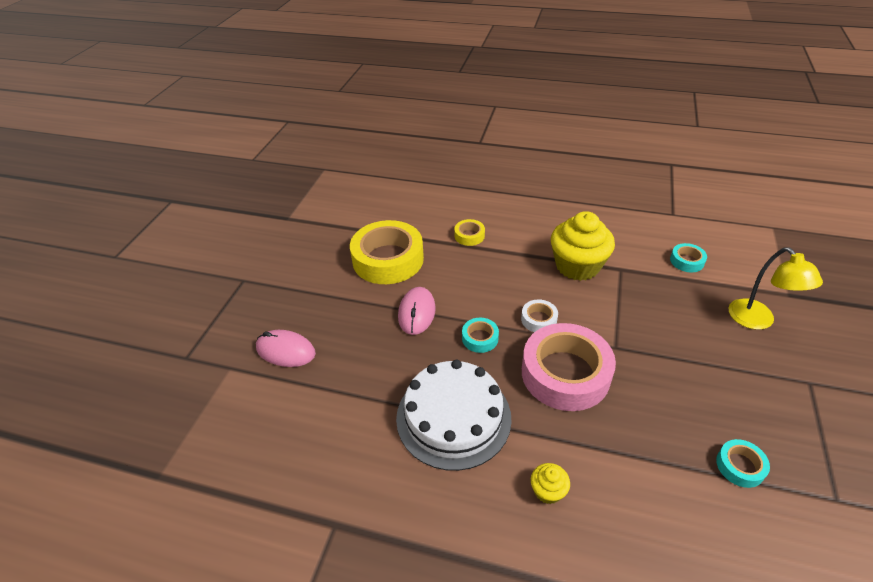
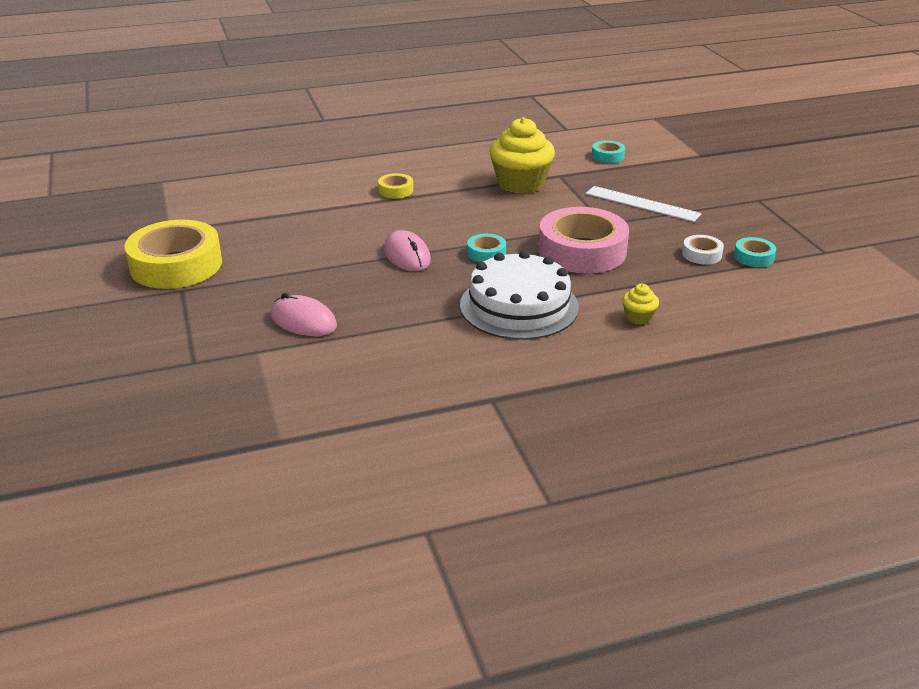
camera: 35 degrees left, 10 degrees down
(286, 351) = (303, 321): pink mouse -> pink mouse turned 45 degrees clockwise
(388, 259) = (331, 229): yellow tape -> yellow tape (176, 265)
(539, 319) = (524, 226): white tape -> white tape (702, 254)
(673, 336) = (642, 204): none -> white ruler
(757, 321) = (693, 177): yellow lamp -> none

